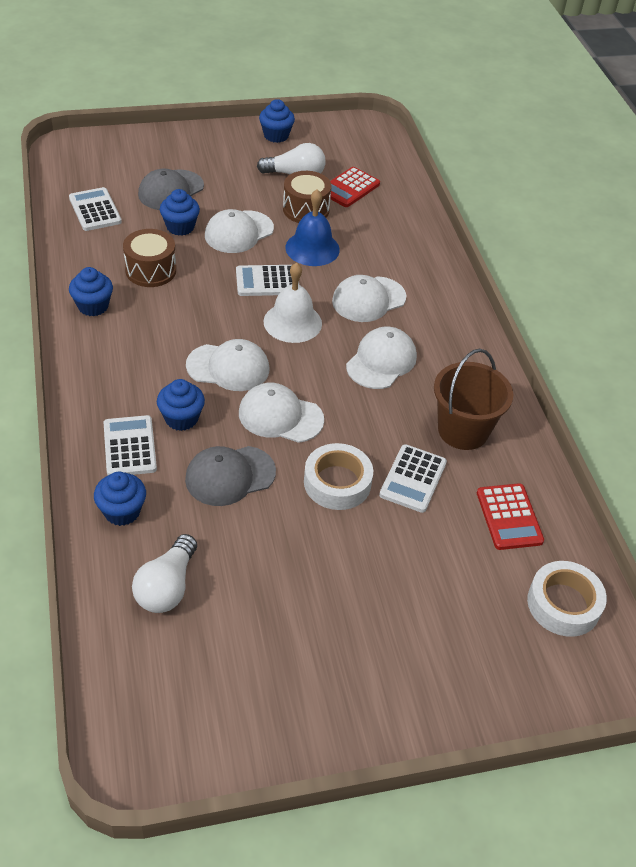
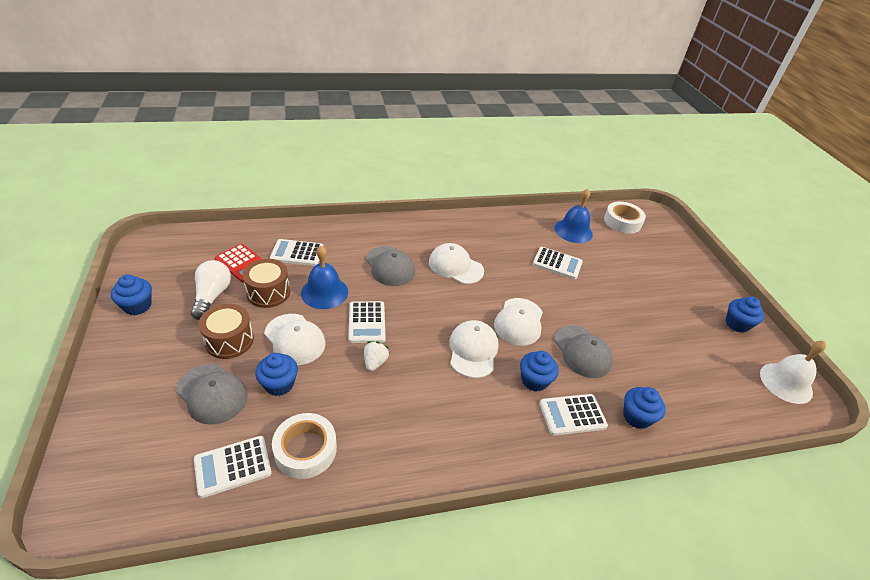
camera: 90 degrees left, 5 degrees down
(93, 306) = (401, 455): blue cupcake -> blue cupcake (737, 324)
(150, 270) = (346, 407): brown drum -> brown drum (229, 340)
(167, 587) = (688, 387): white light bulb -> none
(208, 288) = (375, 362): none -> white strawberry
(292, 322) = (417, 309): white bell -> white bell (786, 382)
(337, 482) = (571, 297): white tape -> white tape (305, 450)
(368, 299) = (390, 266): white cap -> grey cap
(376, 224) = (297, 253): none -> white calculator
(463, 430) = (512, 238): brown bucket -> none
(509, 517) = (573, 231): red calculator -> blue bell

